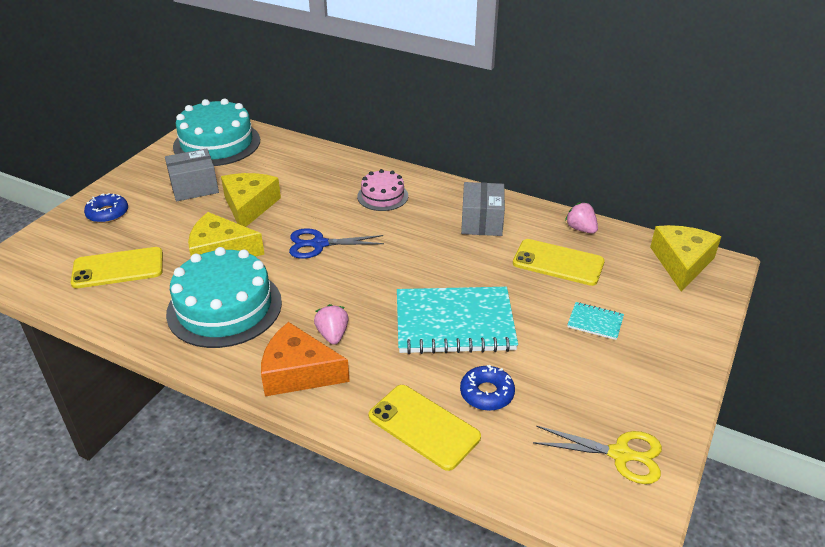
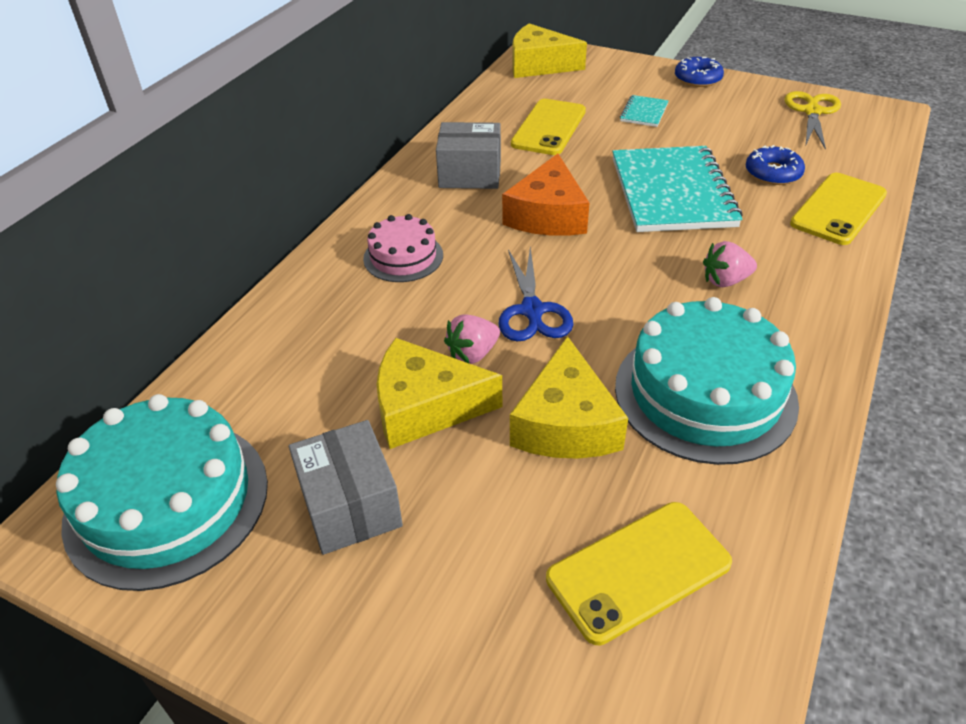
camera: 90 degrees left, 5 degrees up
(107, 213) = (445, 653): blue donut -> blue donut (698, 78)
(118, 268) = (638, 571): yellow phone -> yellow phone turned 75 degrees clockwise
(298, 372) = (803, 303): orange cheese -> orange cheese (548, 215)
(581, 229) = (483, 112): pink strawberry -> pink strawberry (473, 354)

